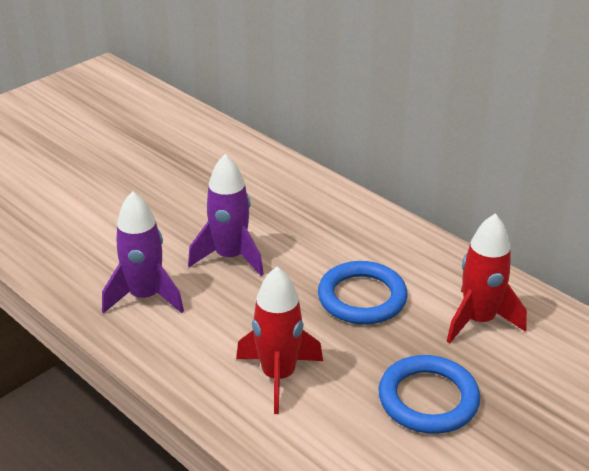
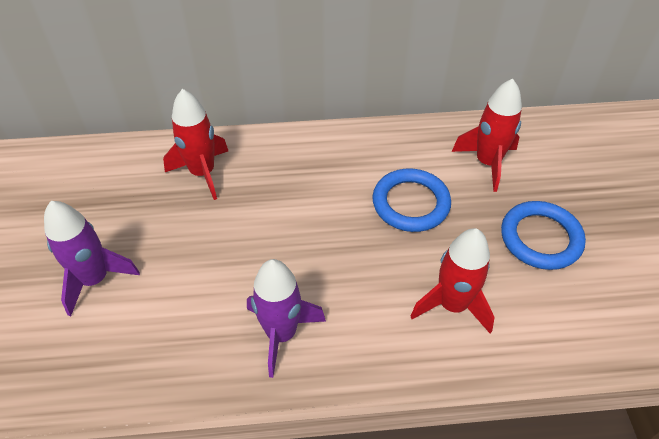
camera: 50 degrees left, 15 degrees up
(230, 257) = (289, 247): purple rocket -> purple rocket (95, 279)
(249, 177) = (202, 173): none -> red rocket

